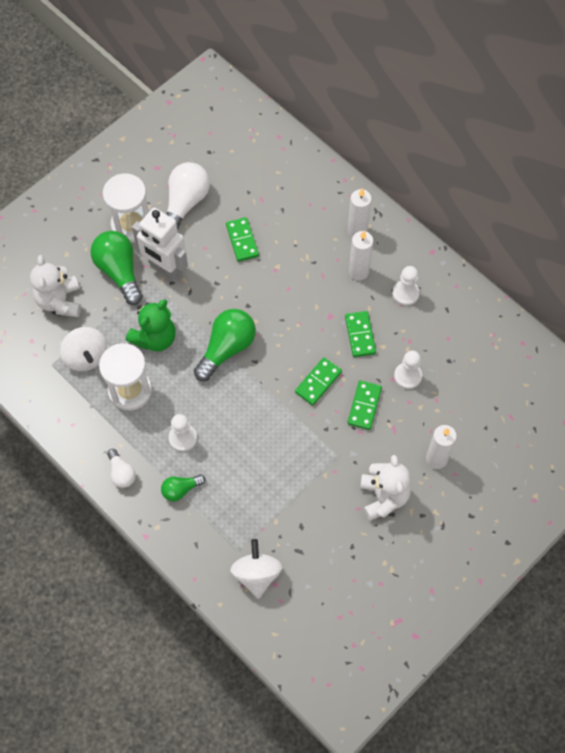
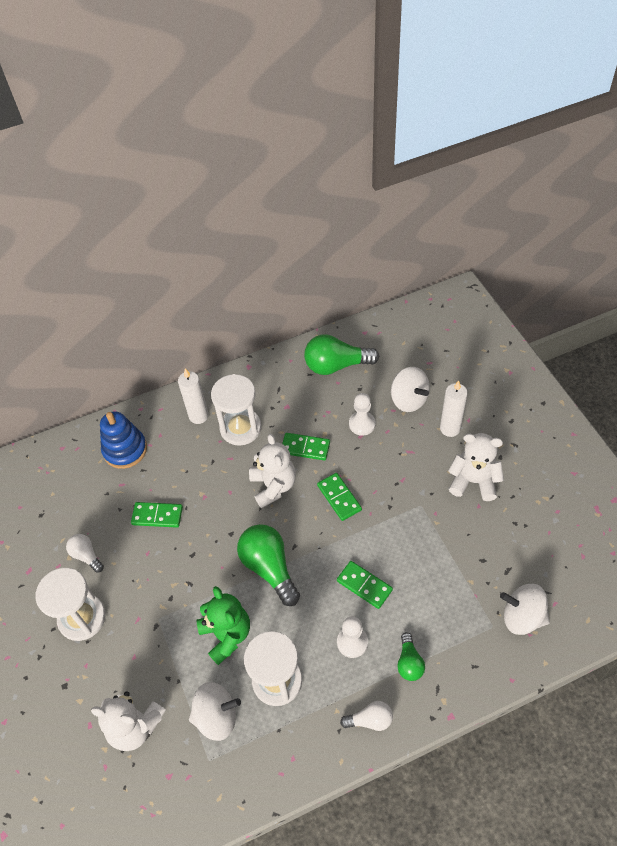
camera: 65 degrees left, 10 degrees down
(119, 271) = (130, 648): green light bulb -> green light bulb (336, 365)
(165, 268) = (150, 599): white robot -> none
(185, 203) = (86, 555): white light bulb -> white light bulb, size x0.54
(296, 186) = (125, 450): none -> blue stacking toy
(308, 322) = (273, 486): none -> white teddy bear
(358, 271) = (240, 428): white candle -> white hourglass
(364, 406) = (378, 467): green domino -> green domino (364, 585)
(405, 293) = (280, 399): white pawn -> none
(455, 410) = (409, 400): none -> white spinning top

